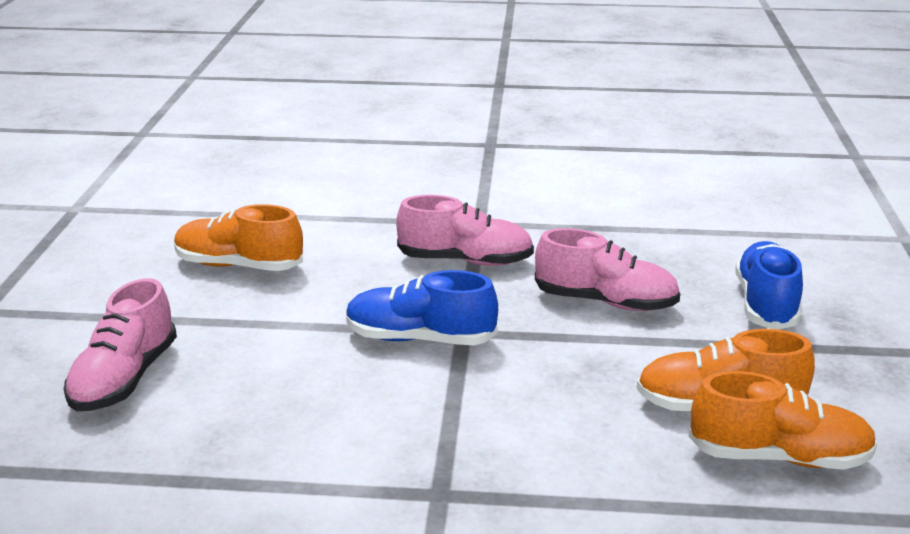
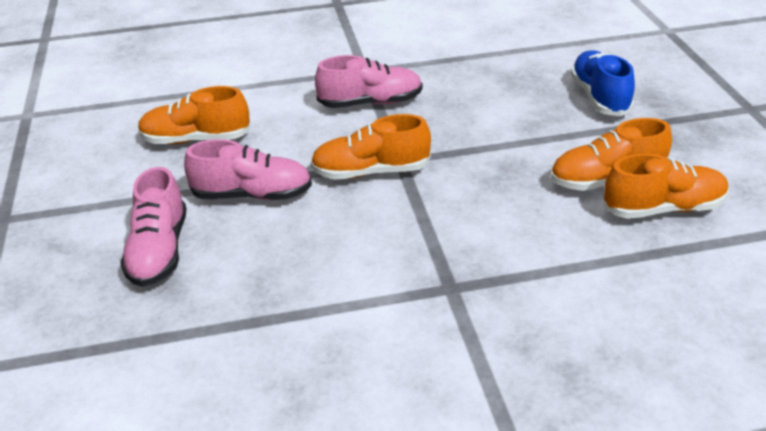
camera: 15 degrees left, 10 degrees up
(420, 339) = (371, 172): blue shoe -> orange shoe
(605, 302) = (489, 117): pink shoe -> pink shoe (252, 195)

